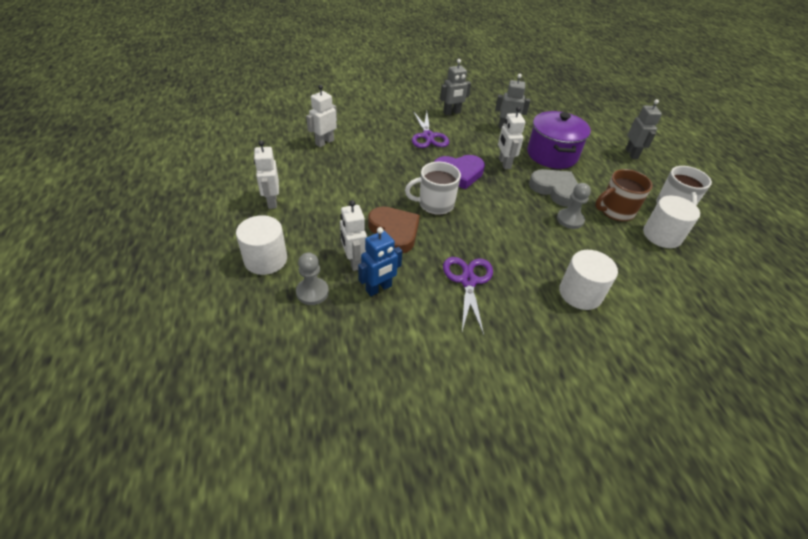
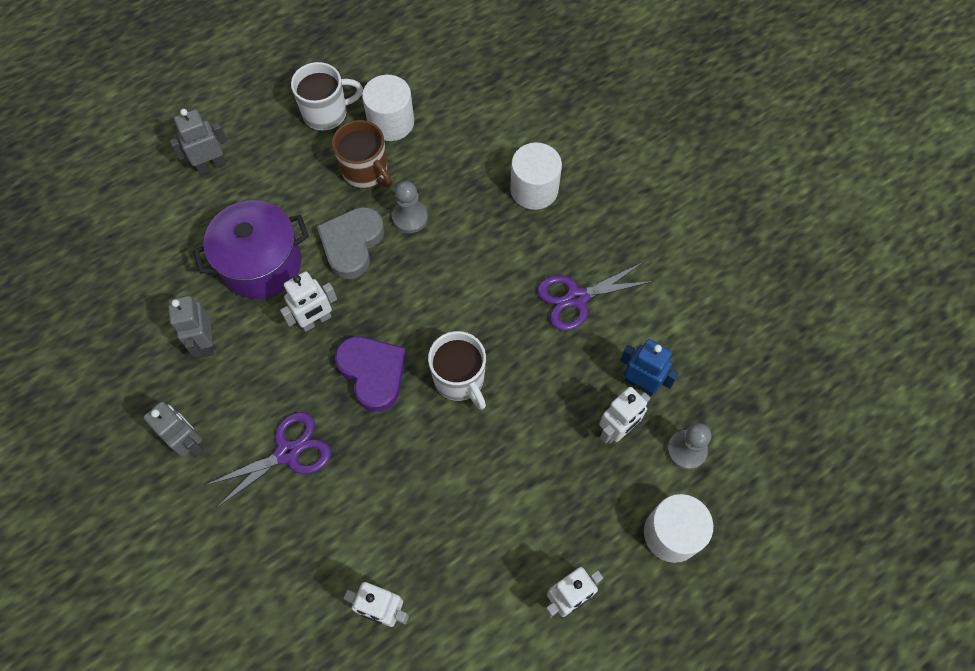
camera: 110 degrees left, 20 degrees up
(394, 232) = (540, 406): brown heart -> none

